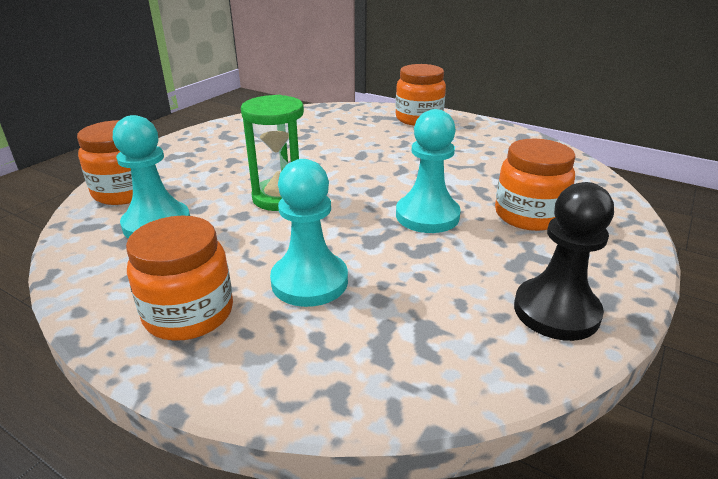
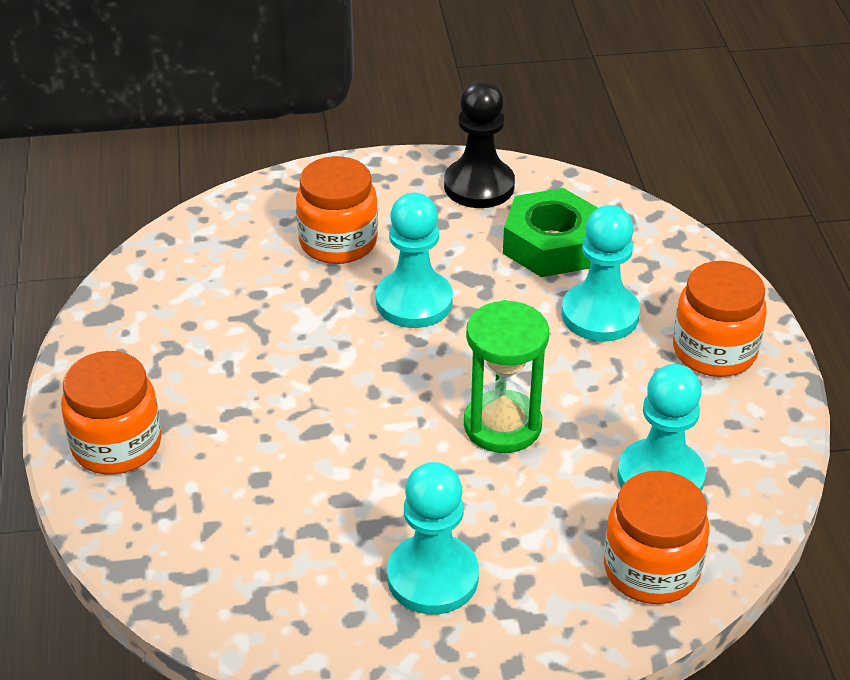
camera: 130 degrees left, 10 degrees up
(233, 147) = (432, 577): none -> turquoise pawn
(423, 306) = (551, 244): none -> green nut

